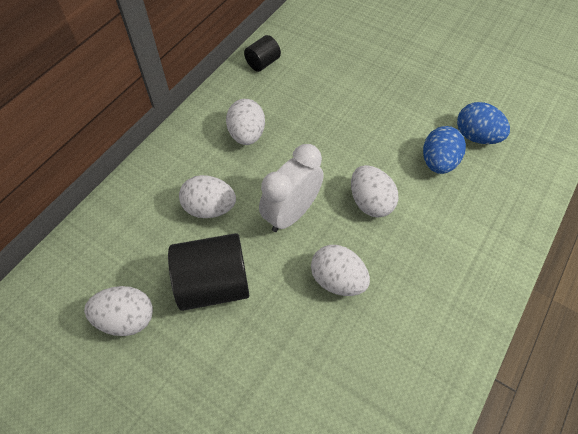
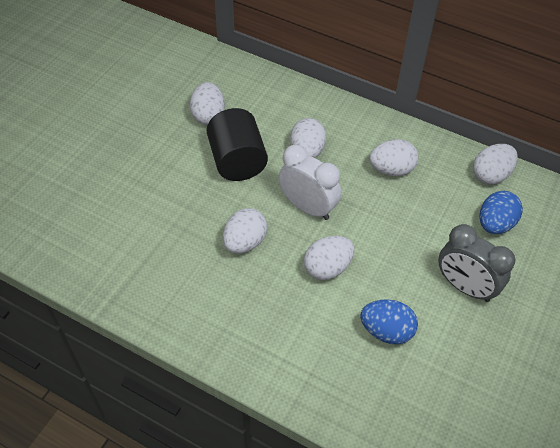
camera: 85 degrees right, 5 degrees down
(263, 63) = (490, 175): black cylinder -> white egg
(387, 101) = (465, 287): none -> grey clock
(476, 136) = (431, 373): blue egg -> blue egg (495, 224)

